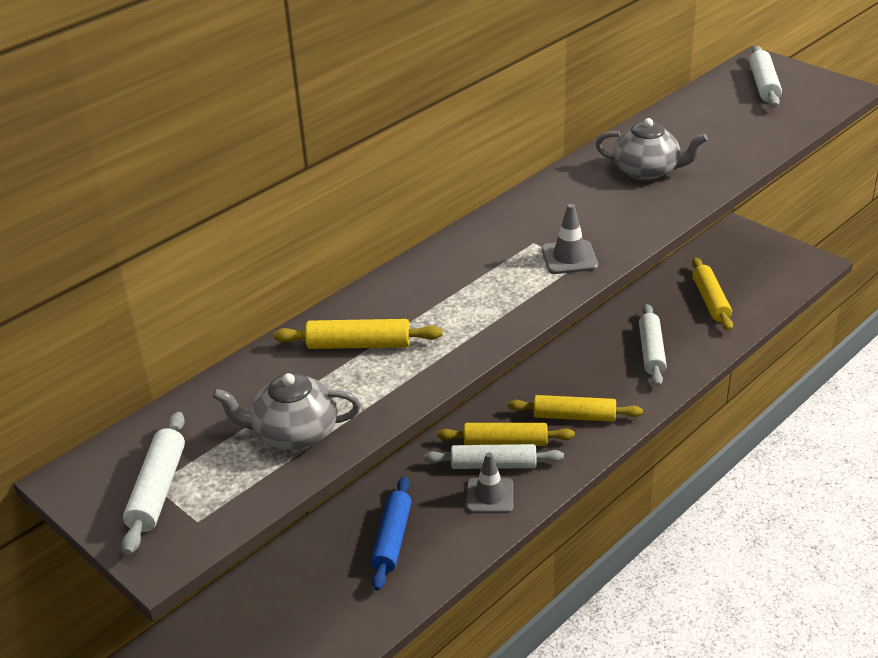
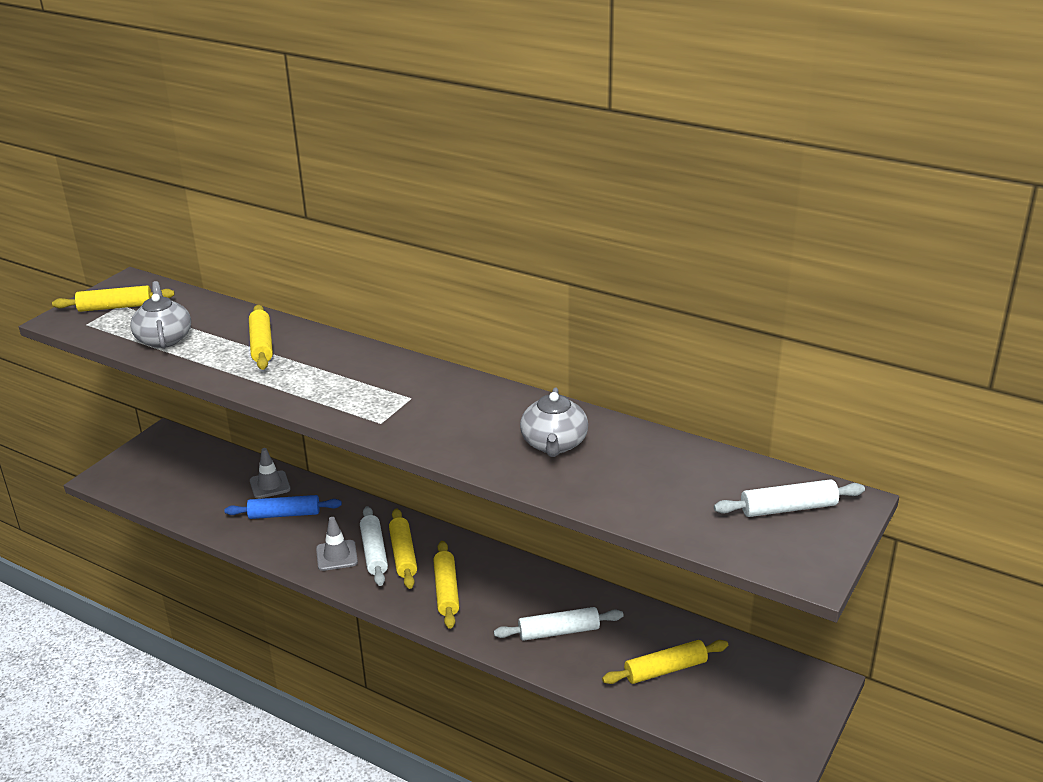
camera: 75 degrees right, 5 degrees down
(158, 490) = (115, 307): white rolling pin -> yellow rolling pin
(569, 257) = (390, 417): grey traffic cone -> grey traffic cone (270, 485)

